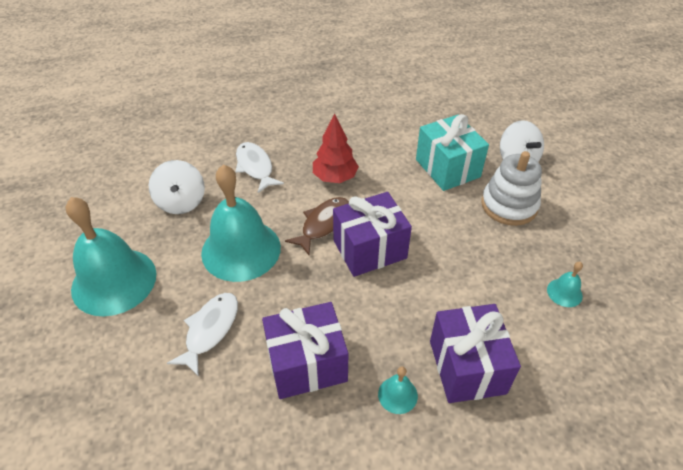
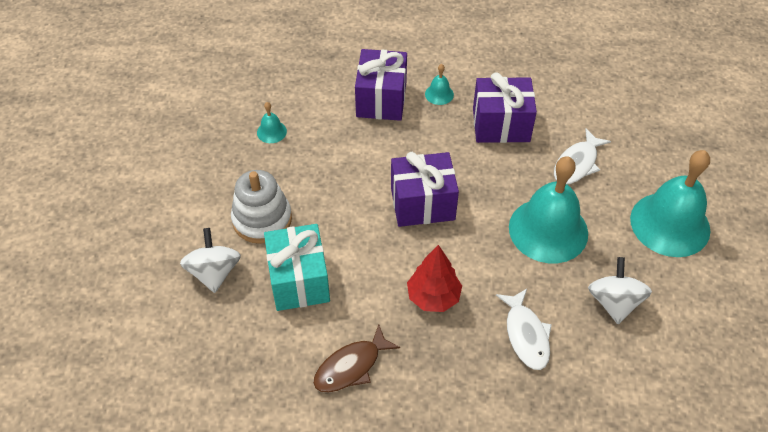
camera: 165 degrees left, 5 degrees up
(323, 224) = (461, 240): brown fish -> brown fish (351, 366)

